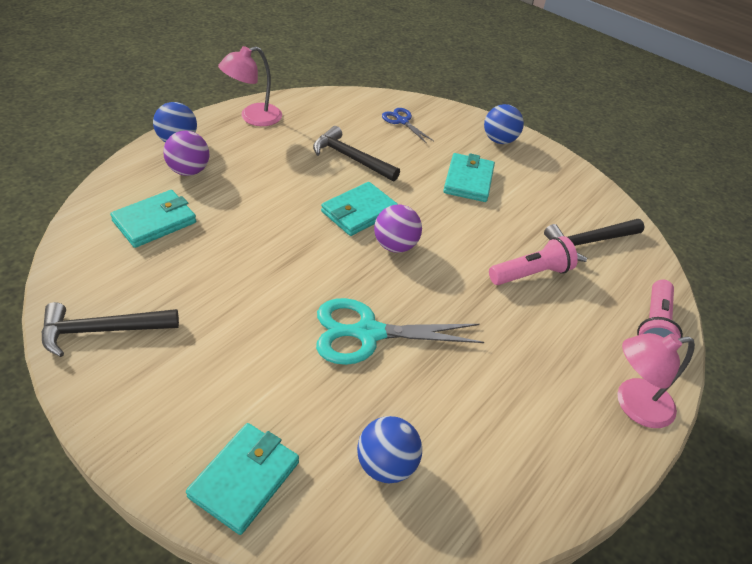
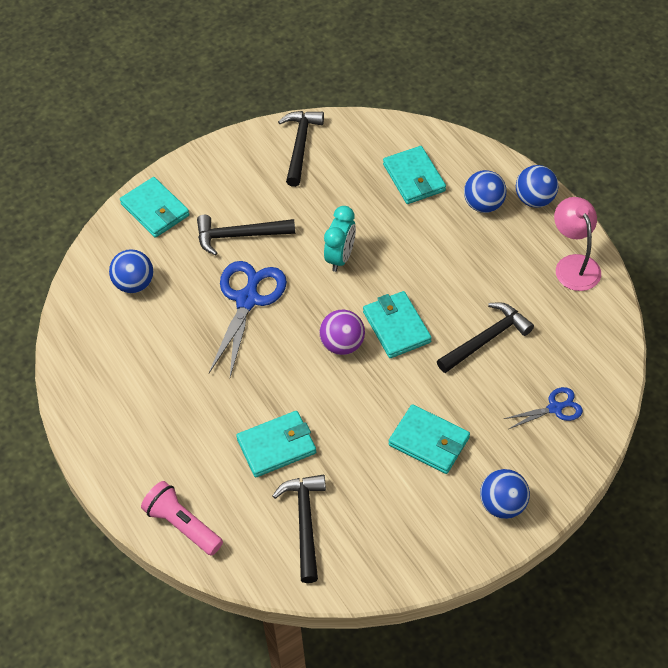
camera: 115 degrees right, 10 degrees up
(189, 171) = (483, 205): purple ball -> blue ball
(272, 363) = (239, 236): none -> black hammer
(283, 264) = (340, 257): none -> turquoise clock
(368, 333) = (247, 300): turquoise scissors -> blue scissors
(531, 274) = (276, 446): pink flashlight -> turquoise wallet
(633, 405) = (115, 462): pink lamp -> none

